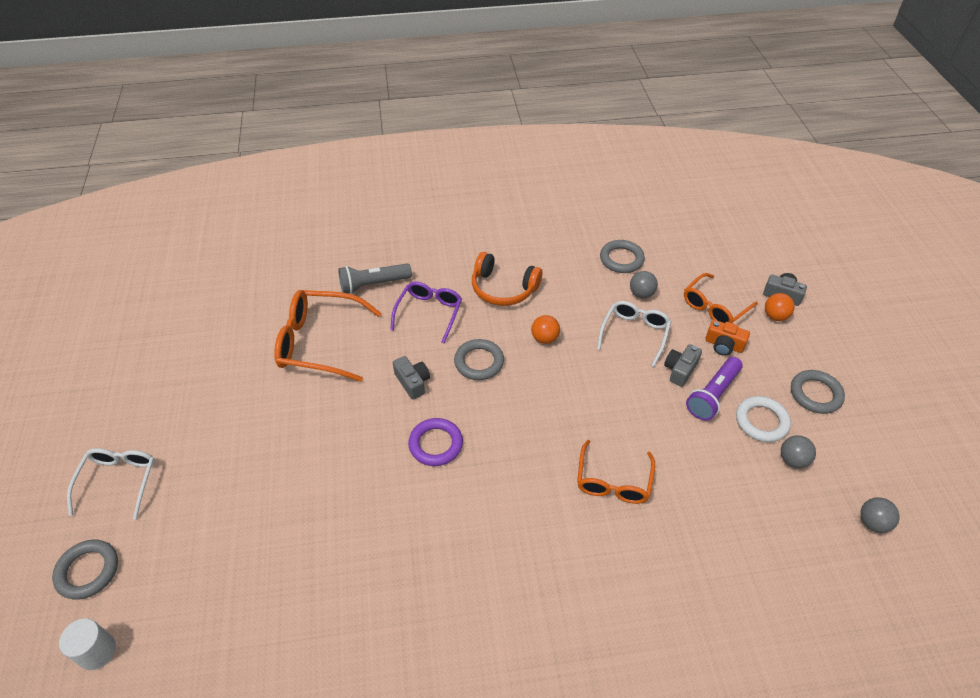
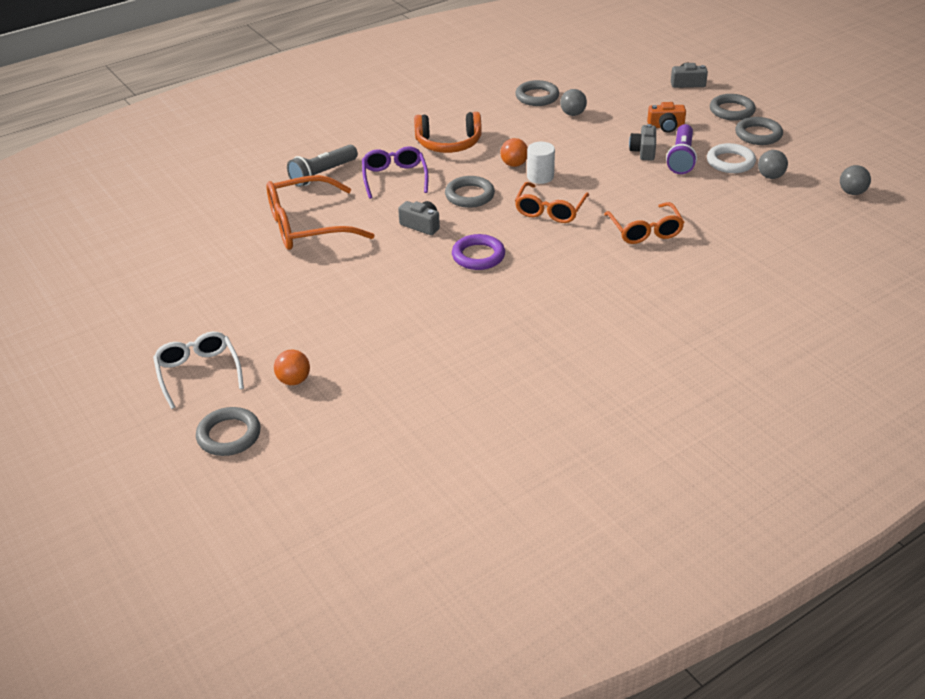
camera: 25 degrees left, 10 degrees down
(97, 651) = (291, 476): white cylinder -> white cylinder (540, 177)
(634, 334) = (588, 140): white glasses -> none
(714, 307) = (639, 105): orange glasses -> orange glasses (550, 210)
(775, 316) = (692, 98): orange ball -> orange ball (294, 380)
(807, 349) = (731, 111): none -> grey ring

